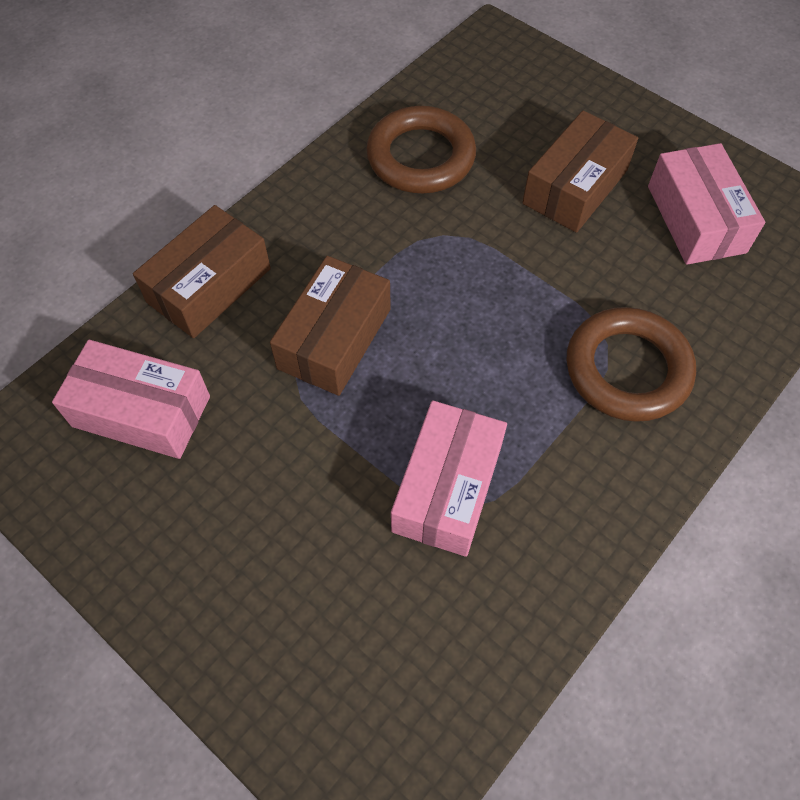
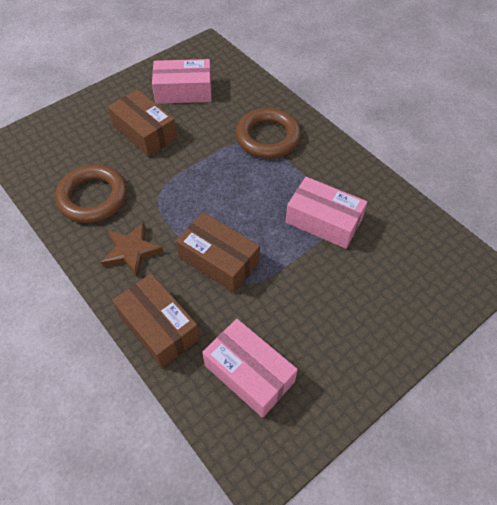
camera: 80 degrees left, 5 degrees down
(141, 411) = (249, 373): pink box -> pink box turned 75 degrees counterclockwise
(332, 225) = (131, 251): none -> brown star

